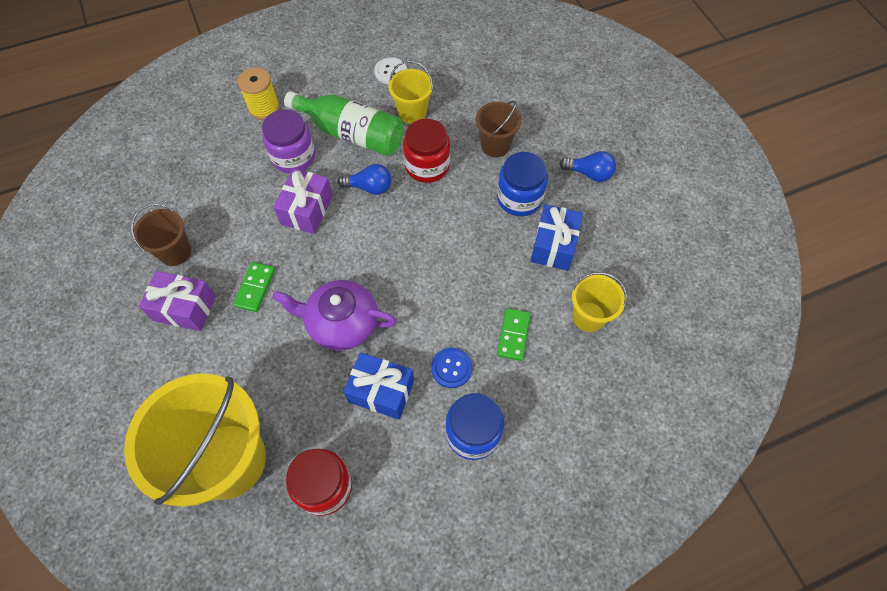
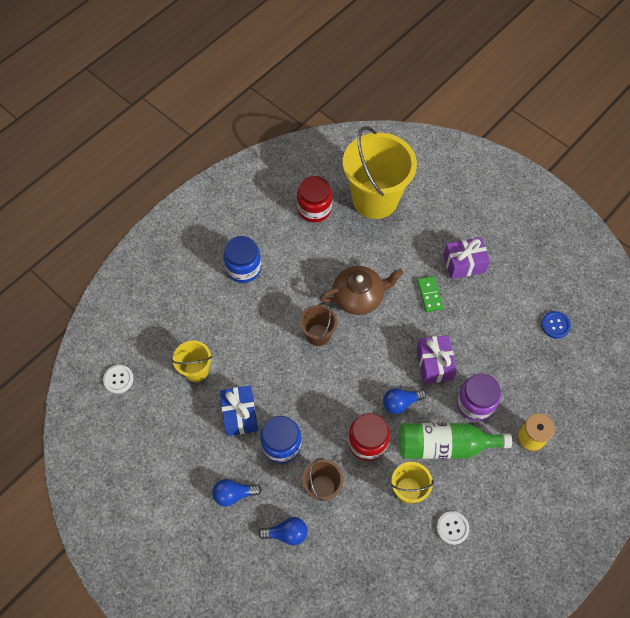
camera: 155 degrees right, 0 degrees up
(175, 252) = (500, 295): brown bucket -> brown bucket (318, 335)
(341, 323) = (359, 296): purple teapot -> brown teapot
(381, 391) = (310, 268): blue gift -> none
(451, 368) = (274, 299): blue button -> blue button (555, 325)
(513, 335) = (243, 336): green domino -> none
(549, 123) = (286, 533): none -> blue light bulb
(692, 346) = (118, 379): none -> white button

